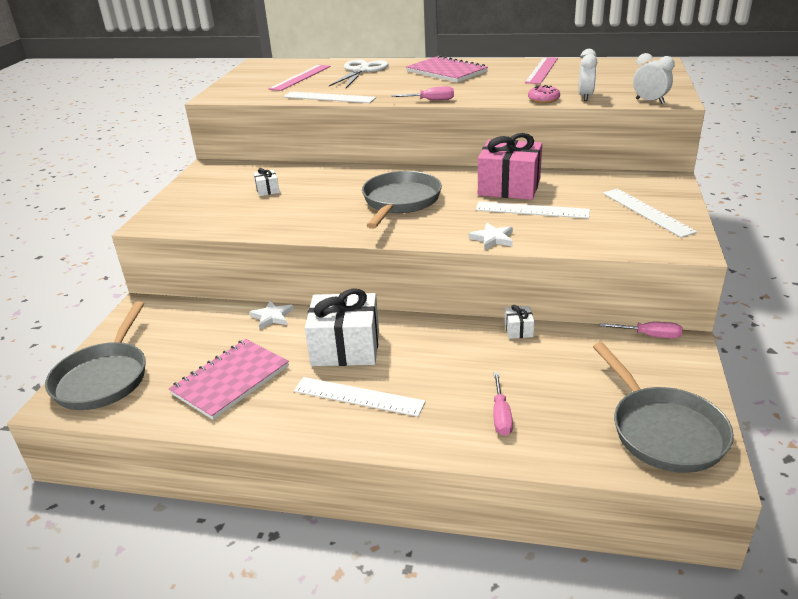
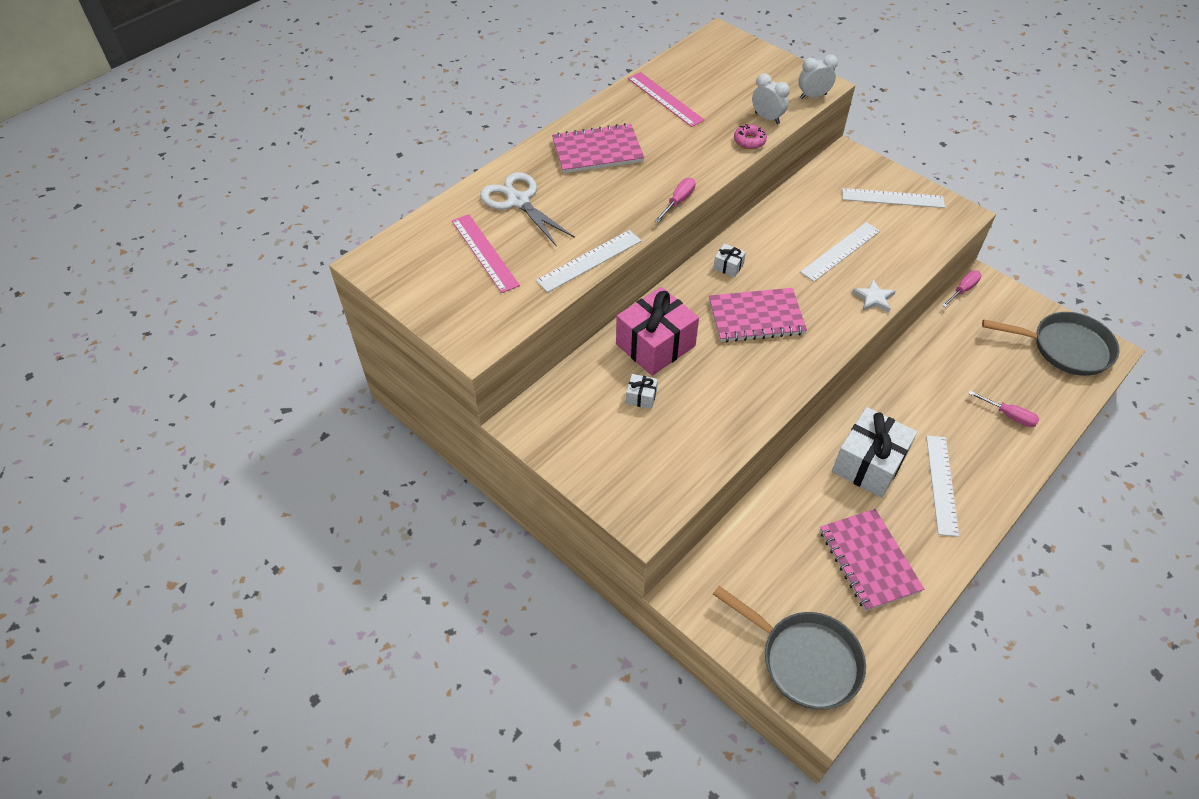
camera: 60 degrees left, 20 degrees up
(272, 317) = (783, 494): white star -> none
(358, 396) = (941, 484): white ruler -> white ruler turned 45 degrees counterclockwise
(400, 202) = (756, 317): grey pan -> pink notebook
(509, 187) = (785, 240): pink gift -> pink gift (655, 345)
(518, 330) = (911, 350): white gift -> white gift (728, 266)

